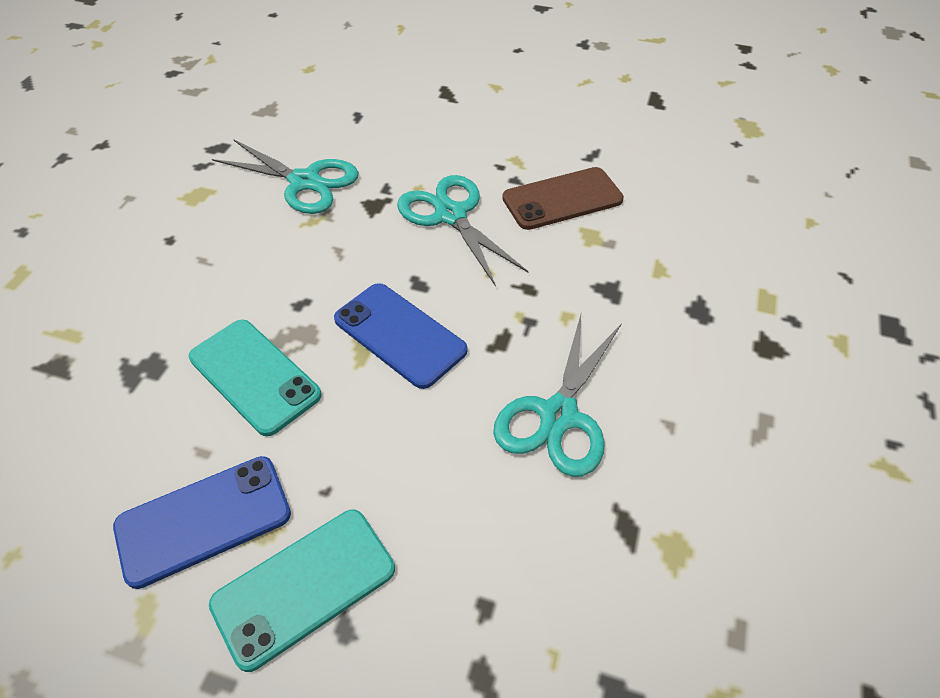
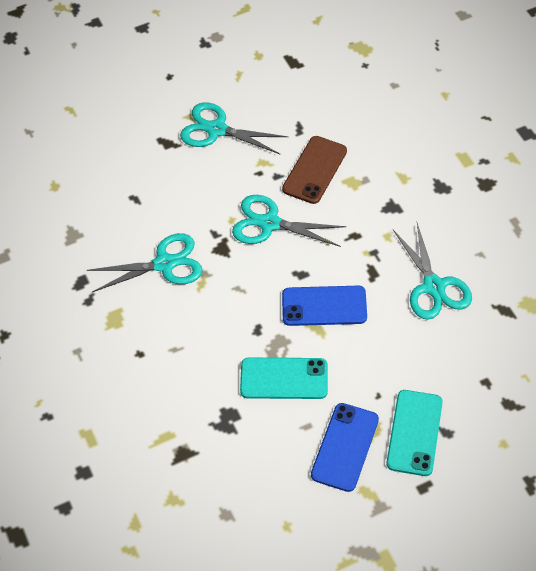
camera: 40 degrees left, 5 degrees up
(506, 109) = (217, 130): none -> turquoise scissors

